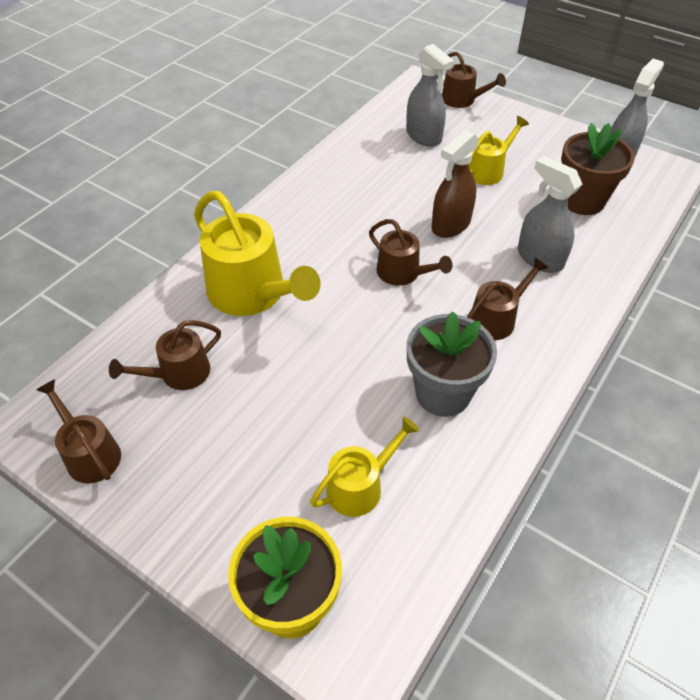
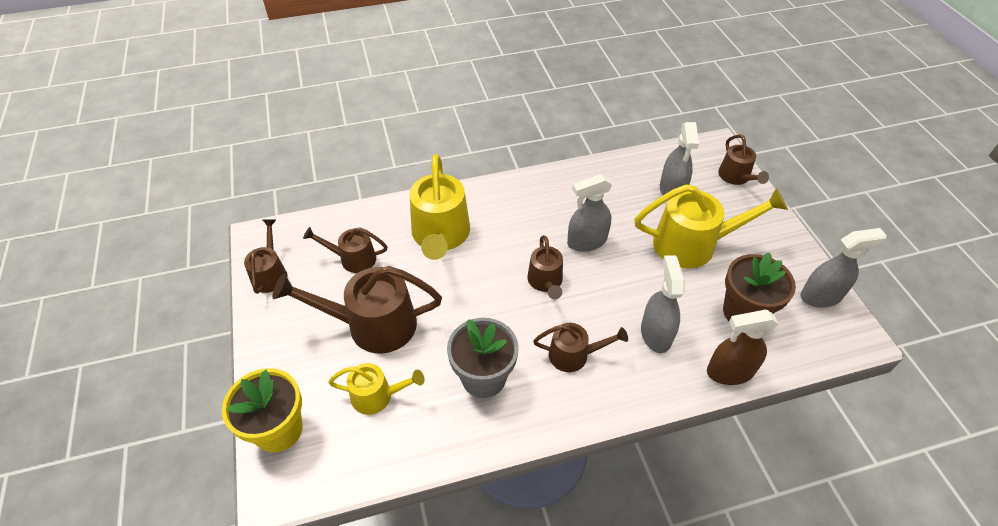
camera: 40 degrees right, 0 degrees up
(277, 423) = (372, 325): none -> brown watering can
(400, 218) = (586, 241): none -> grey spray bottle
(451, 225) = (617, 268): brown spray bottle -> brown spray bottle (729, 372)
(488, 170) = (692, 244): yellow watering can -> yellow watering can, size x1.77

